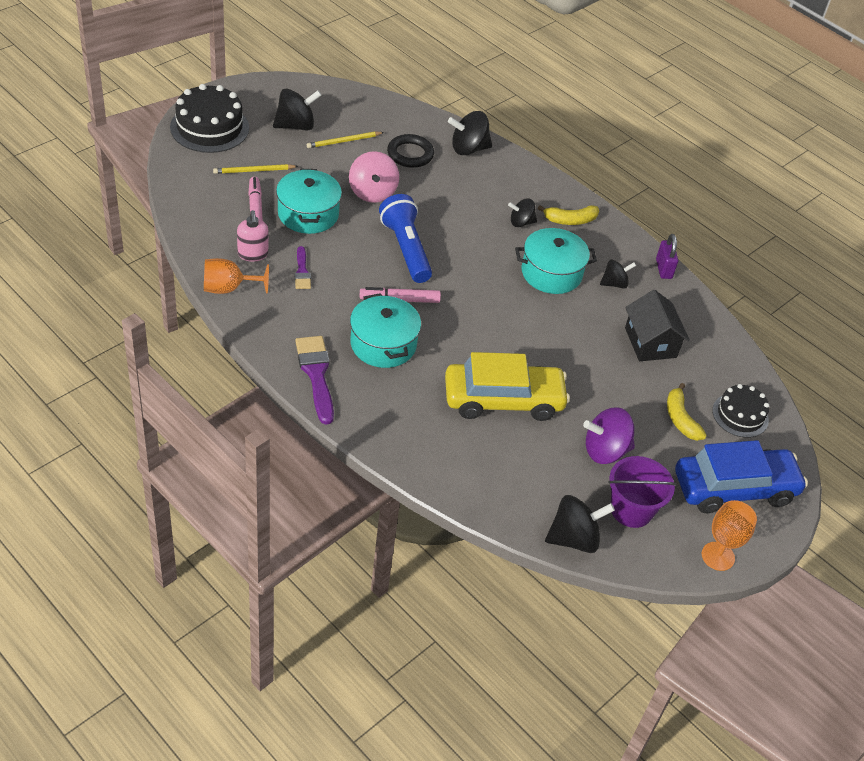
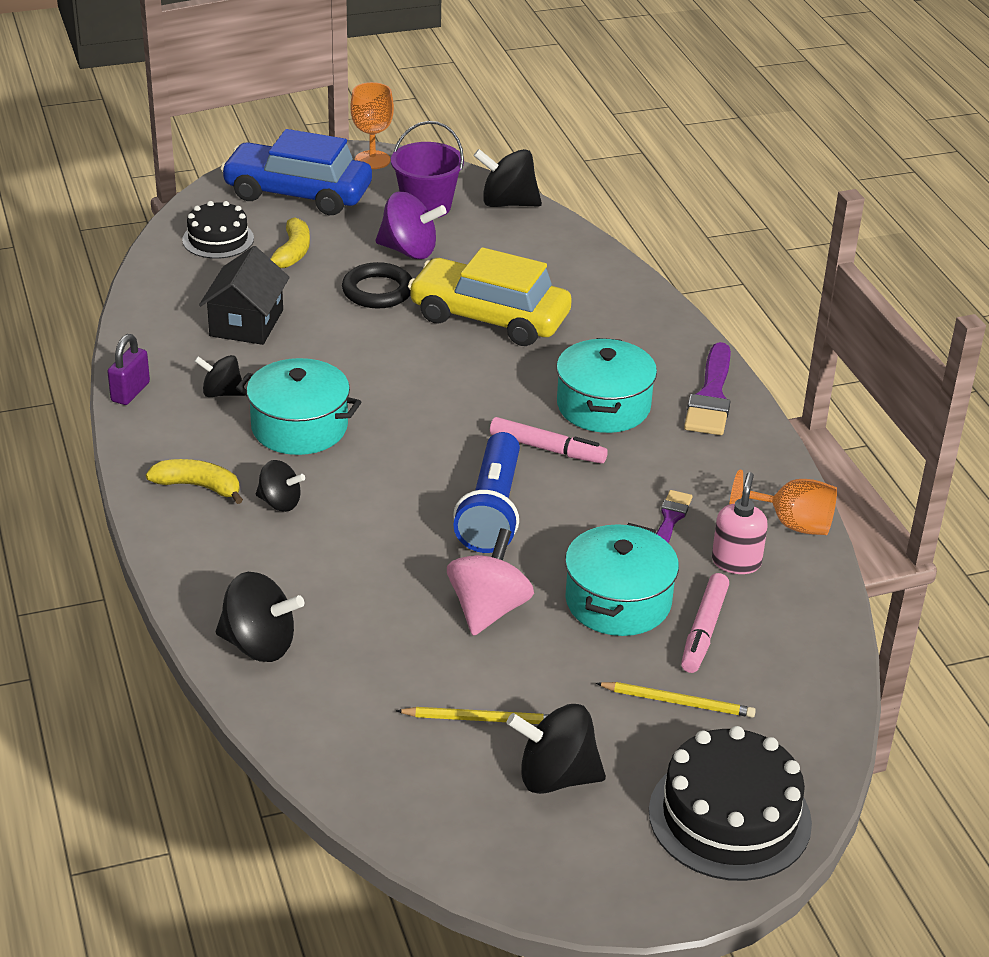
camera: 150 degrees left, 10 degrees down
(410, 154) = (374, 662): black ring -> black ring (377, 291)

